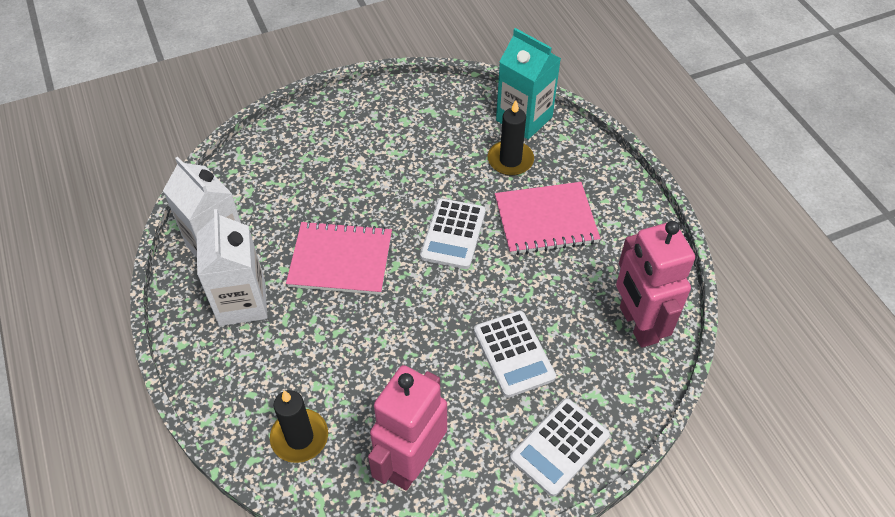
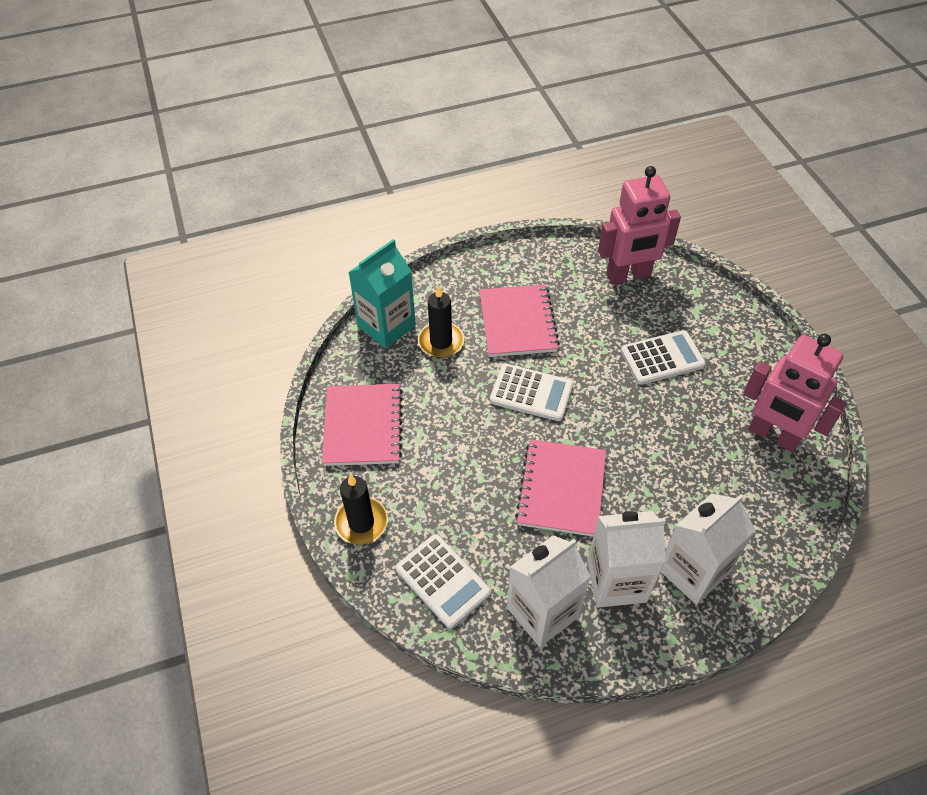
camera: 85 degrees left, 0 degrees up
(247, 366) = (693, 571): none -> white carton
(299, 437) = (763, 522): black candle -> black candle (361, 522)
(405, 114) = (363, 426): none -> pink notebook
(559, 447) = (744, 337): white calculator -> white calculator (443, 581)

